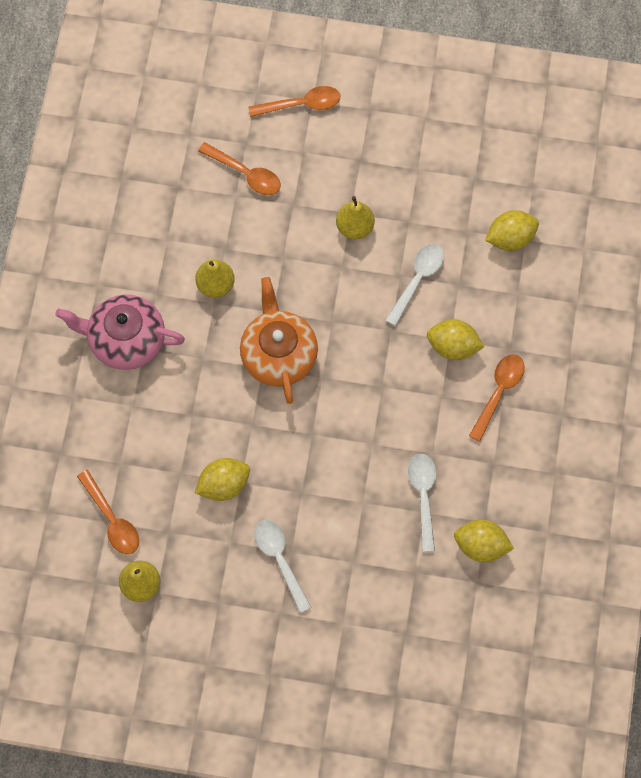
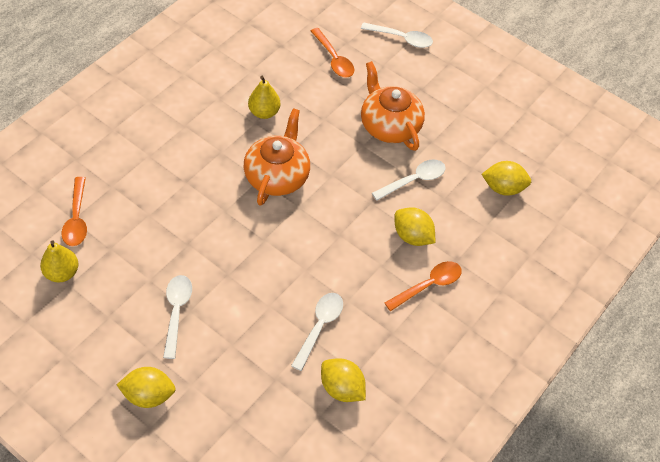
camera: 25 degrees right, 15 degrees down
(126, 340) = (176, 114): pink teapot -> none
(224, 485) = (174, 239): yellow lemon -> yellow lemon (149, 395)
(301, 104) = (401, 38): orange spoon -> white spoon
(355, 227) = (389, 126): yellow pear -> orange teapot

